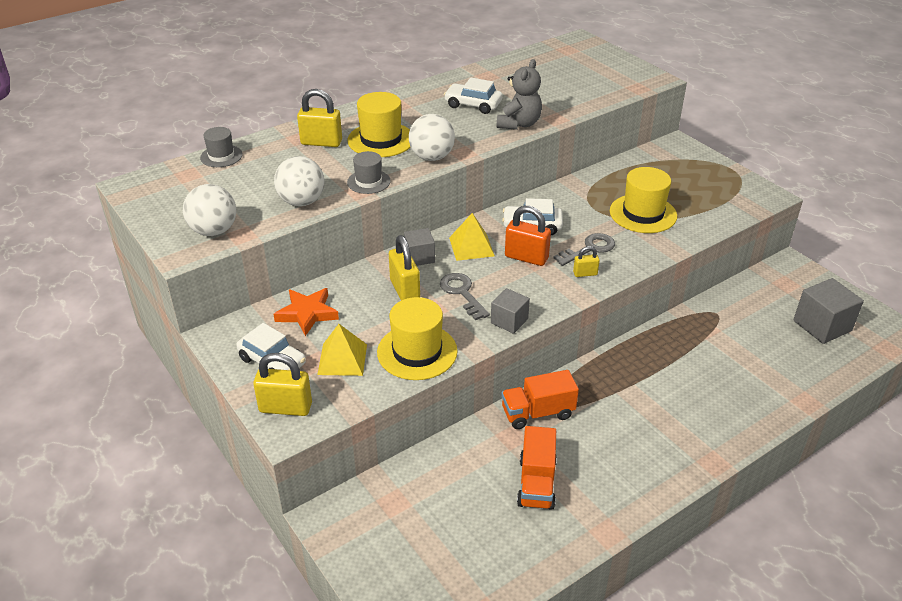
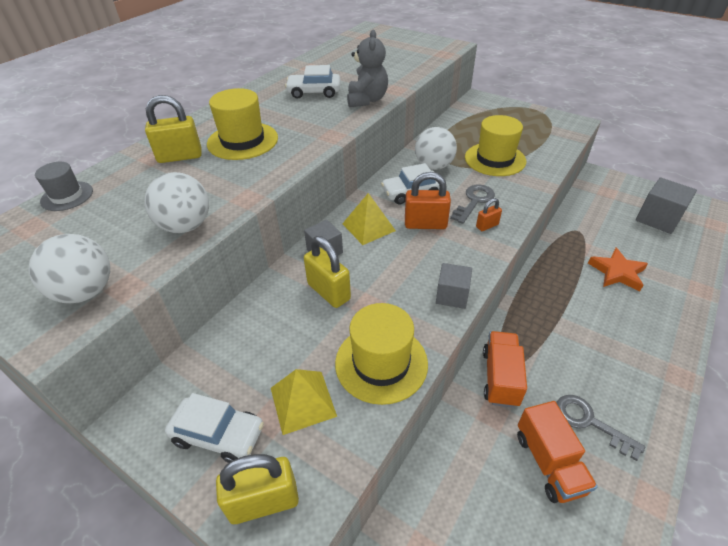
camera: 20 degrees left, 5 degrees up
(307, 313) = (234, 353): orange star -> orange star (617, 272)
(368, 182) = (252, 186): grey hat -> none
(432, 157) = (304, 146): white ball -> white ball (433, 166)
(462, 293) = (388, 278): grey key -> grey key (589, 422)
(537, 413) = (500, 377): orange truck -> orange truck turned 135 degrees clockwise
(585, 273) = (487, 226): yellow padlock -> orange padlock

